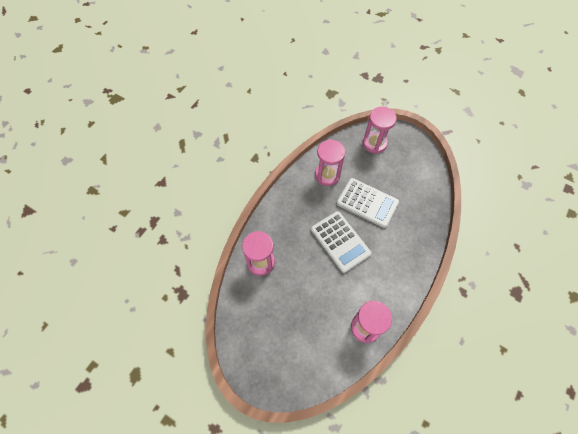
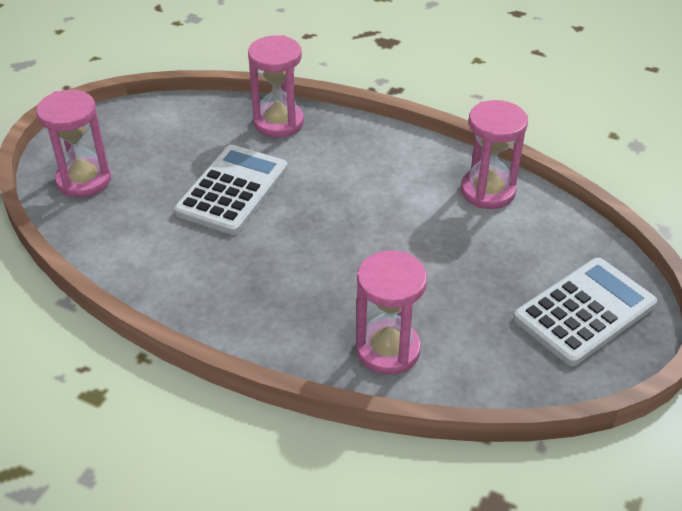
camera: 95 degrees left, 20 degrees down
(327, 175) = (161, 251): pink hourglass -> pink hourglass (278, 122)
(340, 241) = (323, 226): white calculator -> white calculator (584, 311)

